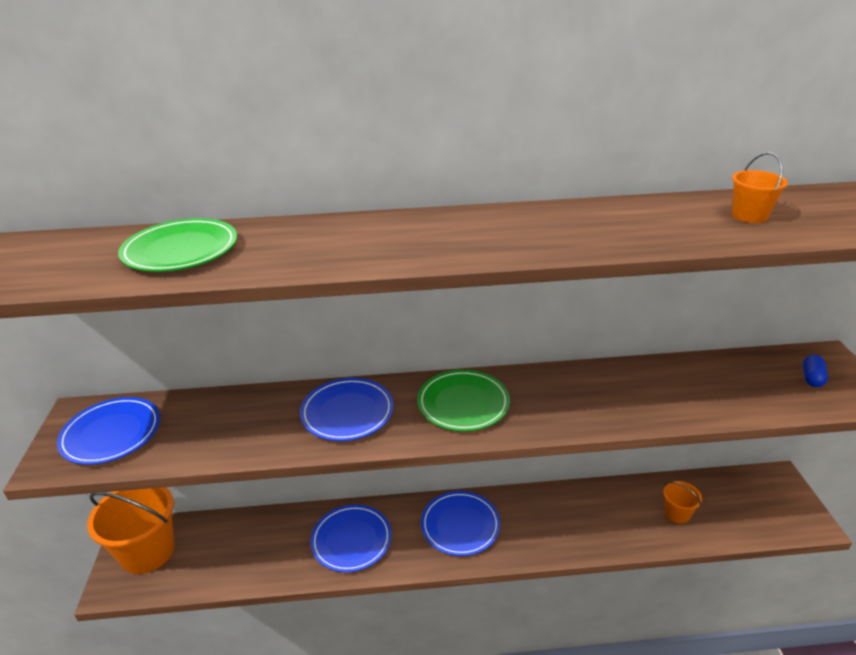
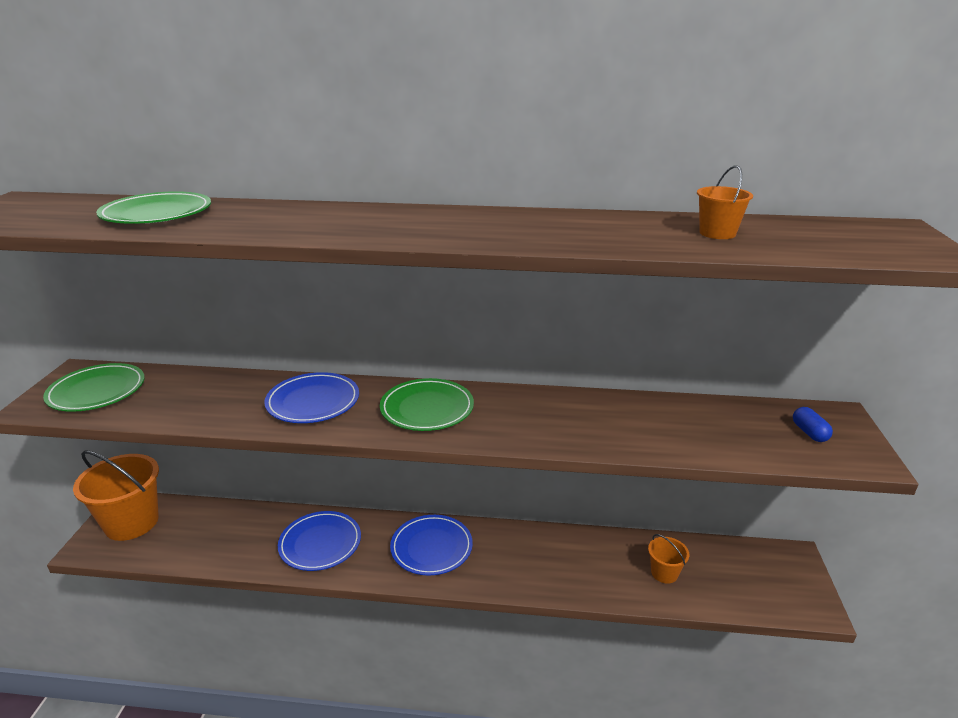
camera: 10 degrees right, 5 degrees down
(111, 434) = (97, 391): blue plate -> green plate
(812, 378) = (809, 433): blue capsule -> blue capsule turned 45 degrees counterclockwise

